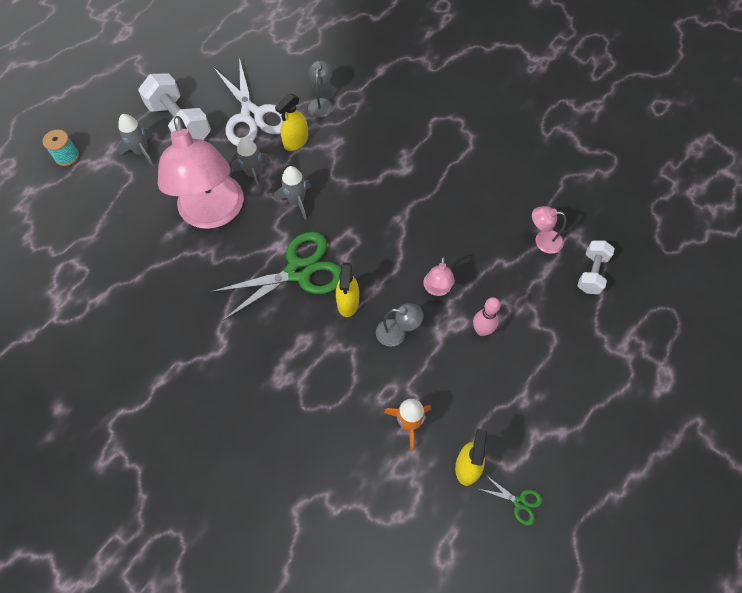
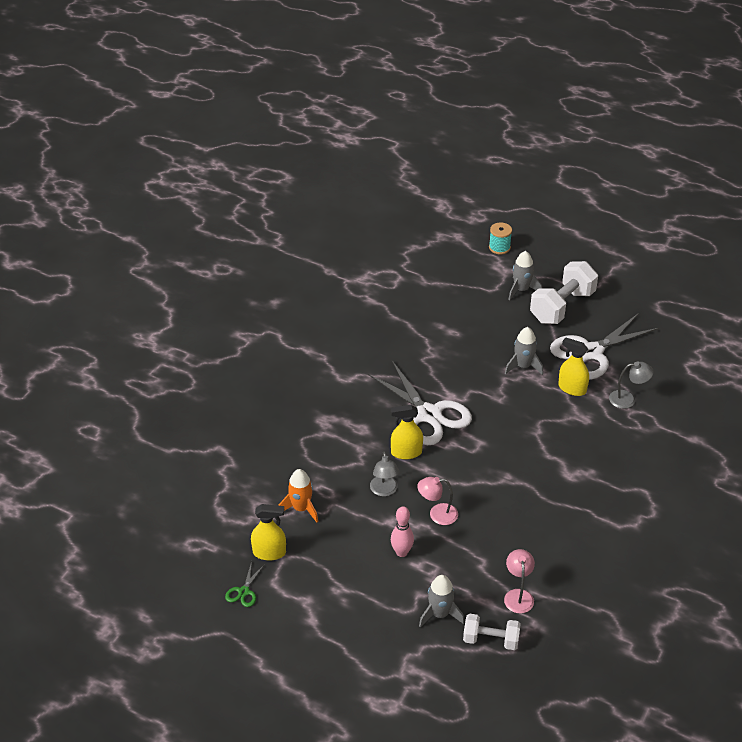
camera: 80 degrees right, 20 degrees down
(213, 213) = (471, 348): pink lamp -> none
(296, 201) = (502, 401): grey rocket -> grey rocket (440, 614)
(299, 271) = (428, 414): green scissors -> white scissors

